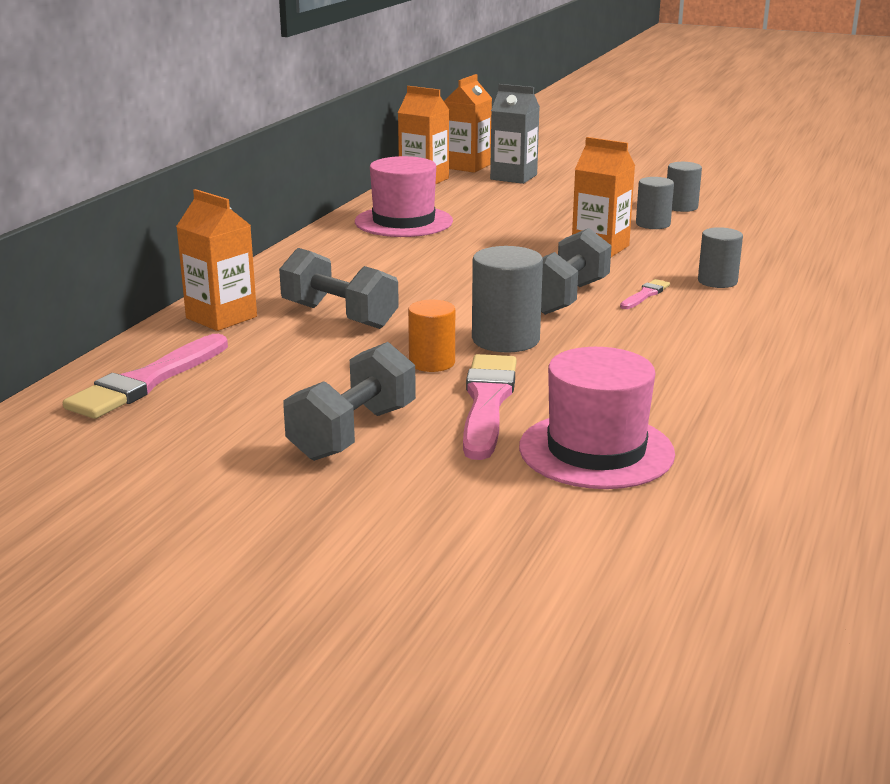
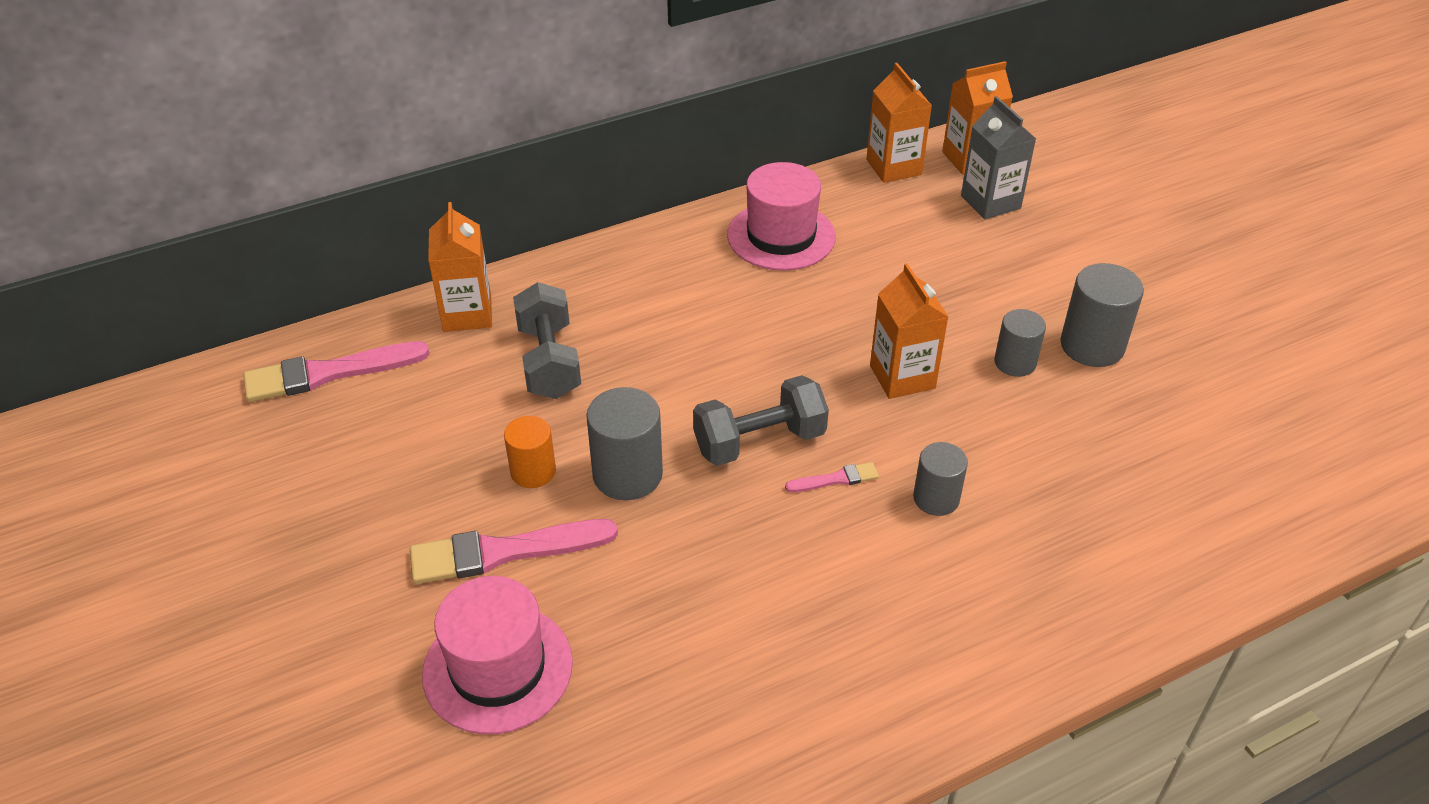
camera: 40 degrees right, 20 degrees up
(353, 433) = (373, 527): grey dumbbell -> none
(487, 402) = (504, 552): pink brush -> pink brush turned 150 degrees counterclockwise
(681, 207) = (1092, 346): grey cylinder -> grey cylinder, size x1.54

